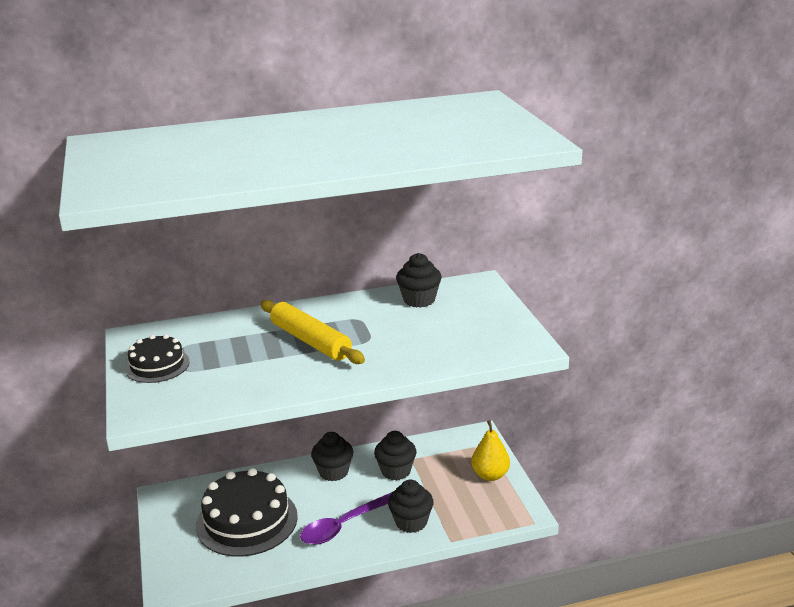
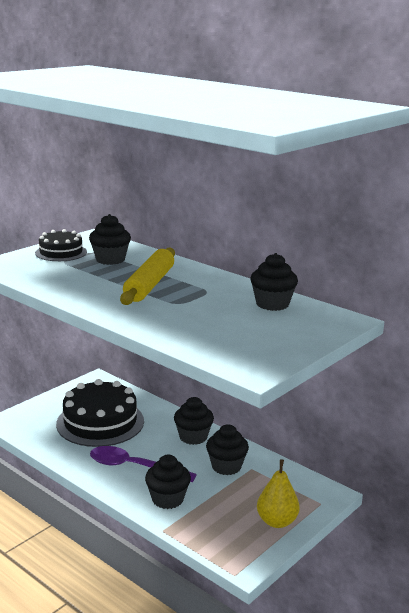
camera: 55 degrees right, 5 degrees down
(218, 343) = (110, 260): none -> black cupcake

